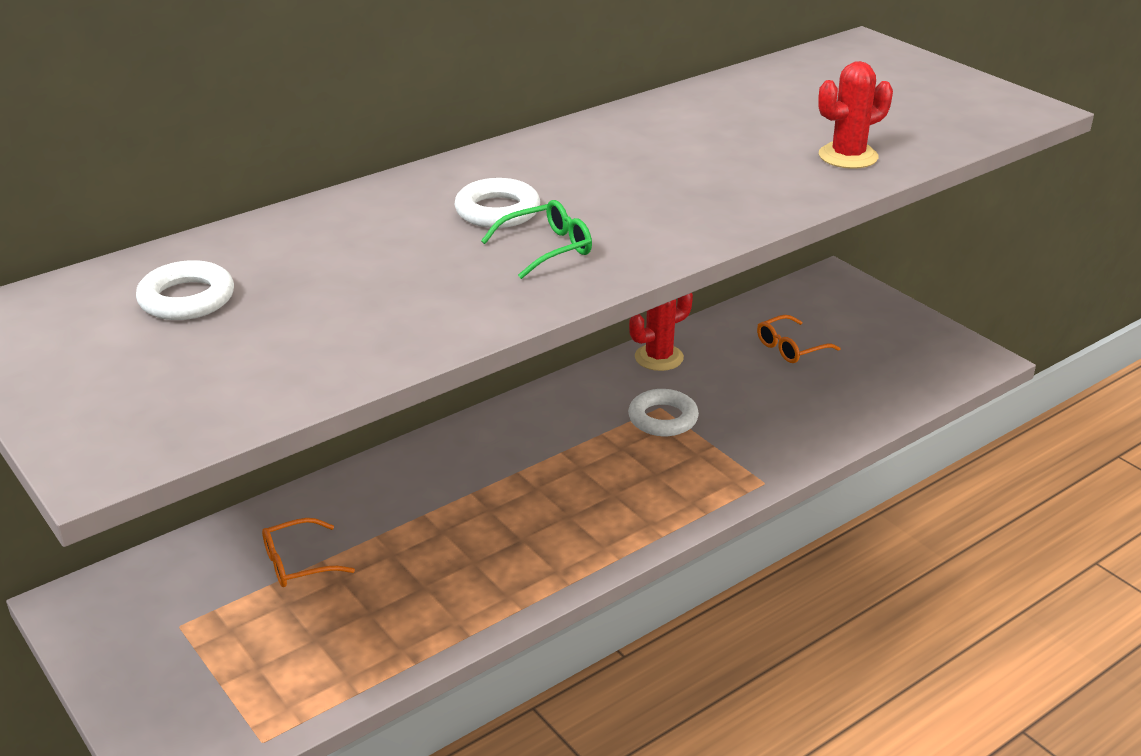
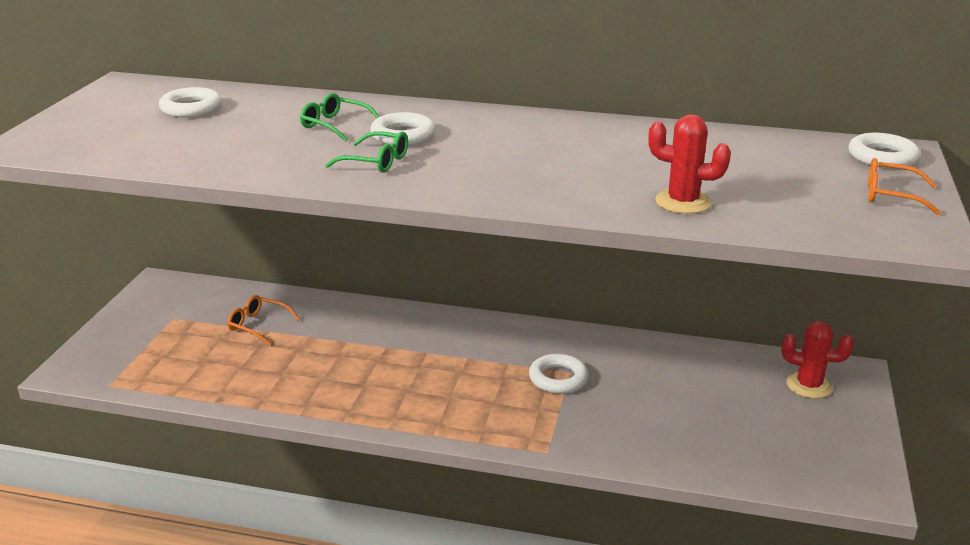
camera: 50 degrees right, 5 degrees down
(405, 235) = (335, 125): none -> green glasses
(659, 357) = (624, 346): red cactus -> red cactus (809, 385)
(790, 348) = (726, 393): orange glasses -> orange glasses (891, 195)
(866, 55) = (882, 157): none -> white ring

